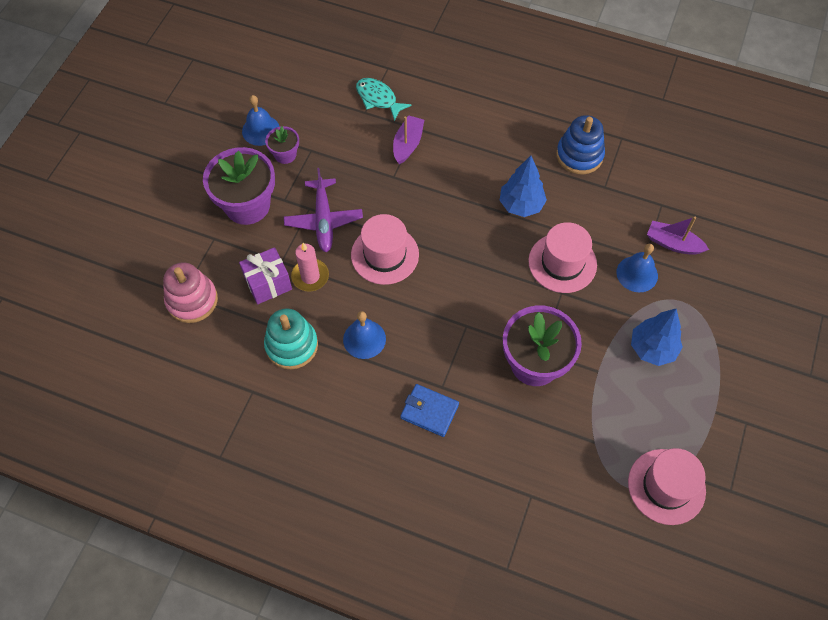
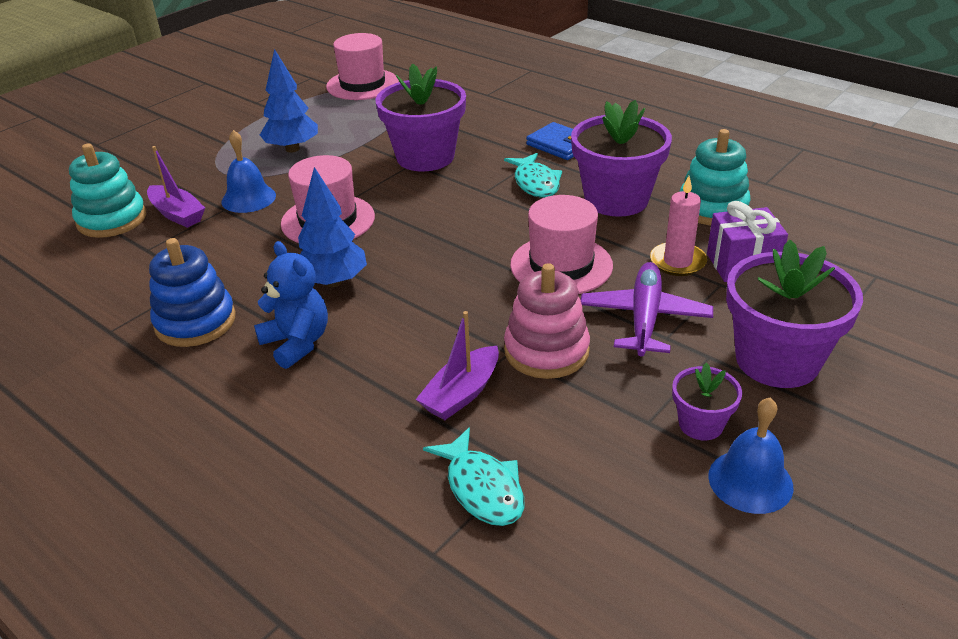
camera: 160 degrees left, 25 degrees down
(192, 300) = (859, 266): pink stacking toy -> pink stacking toy (546, 351)
(364, 339) = (616, 199): blue bell -> purple flower pot
(431, 347) = (535, 183): none -> turquoise fish
(511, 155) = (297, 343): none -> blue teddy bear
(713, 227) = (112, 219): none -> turquoise stacking toy

